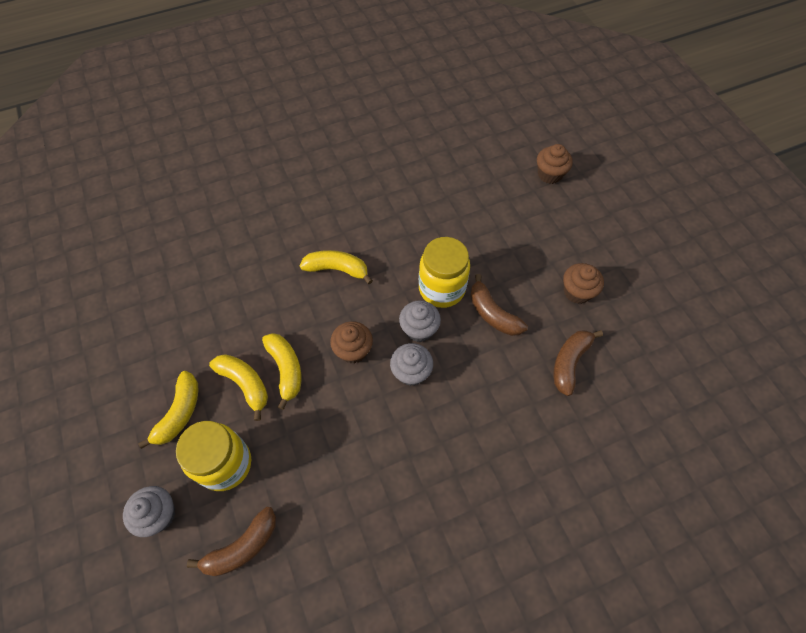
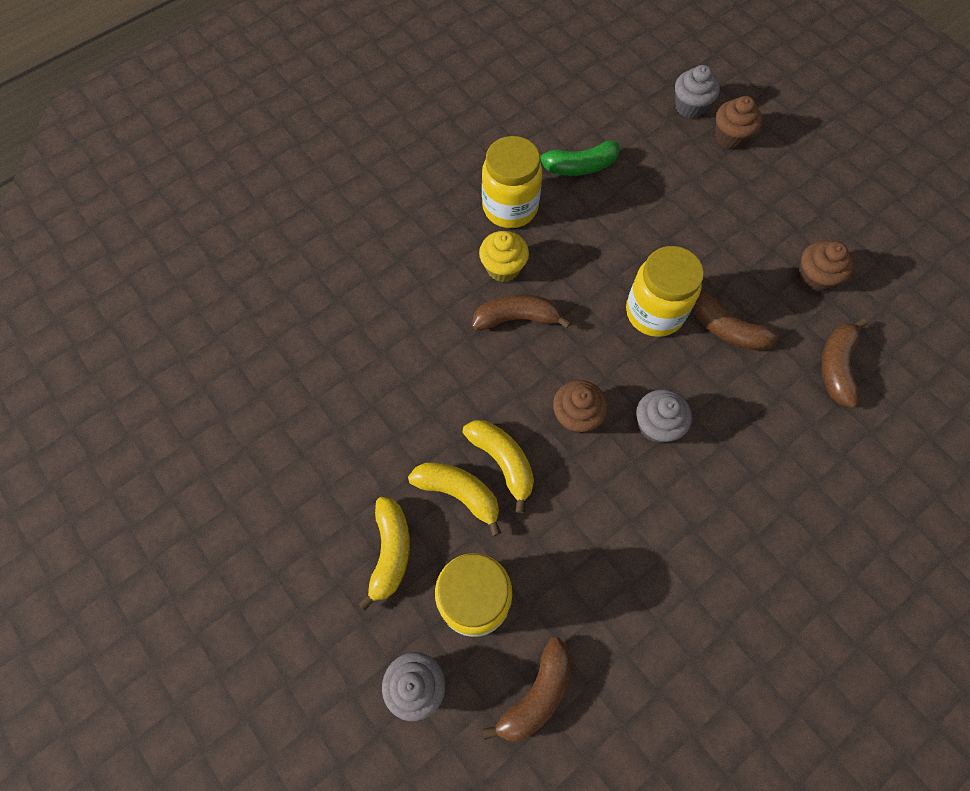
camera: 15 degrees left, 5 degrees up
(337, 269) = (517, 318): yellow banana -> brown banana
(341, 231) = (503, 268): none -> yellow cupcake
(363, 190) = (510, 207): none -> yellow jar
(419, 329) = (646, 370): grey cupcake -> grey cupcake (690, 107)
(425, 172) = (578, 166): none -> green banana

